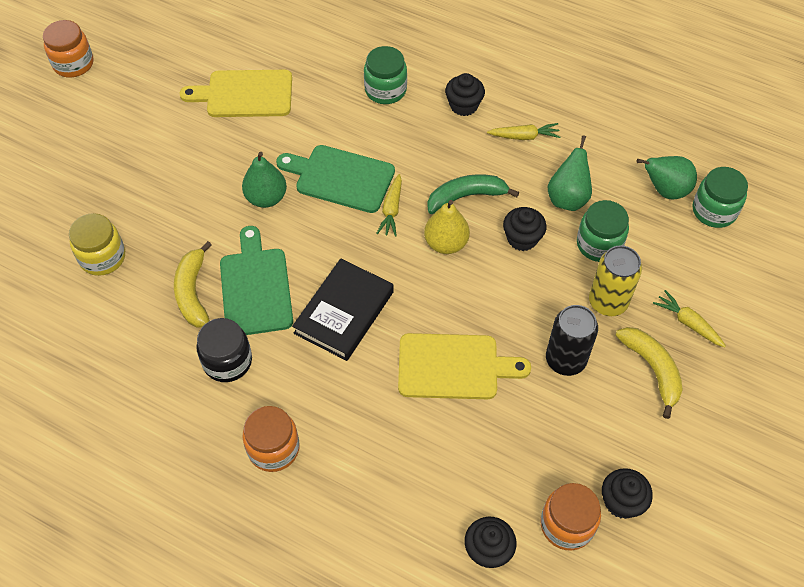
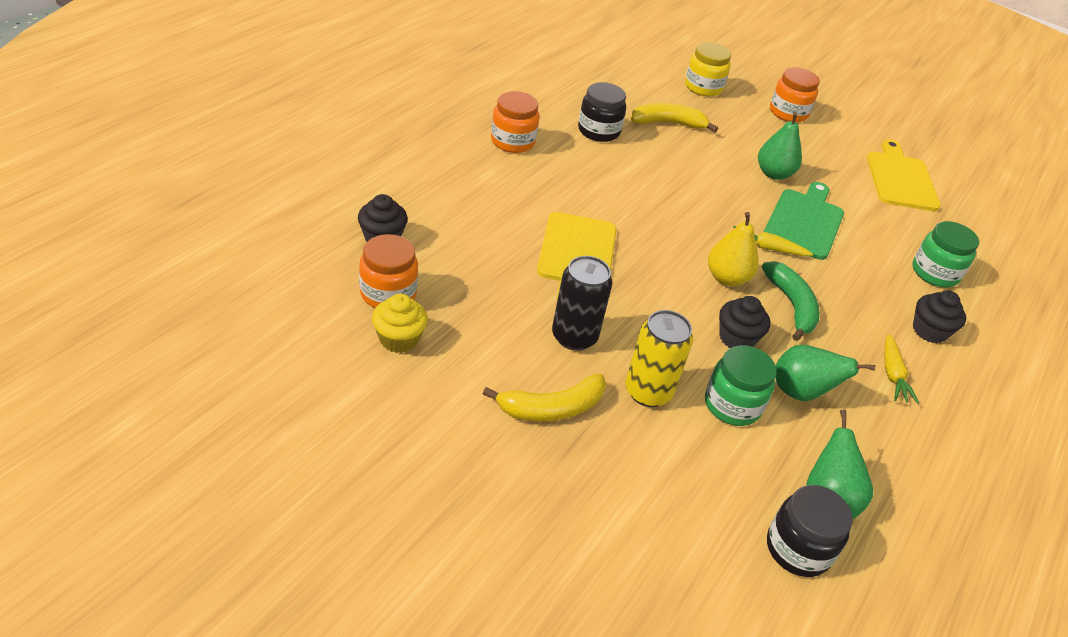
camera: 90 degrees right, 15 degrees down
(73, 64) = (909, 94): orange jar -> orange jar (788, 113)
(255, 287) = (672, 154): green cutting board -> none
(344, 312) = (644, 198): black book -> none
(621, 502) = (399, 339): black cupcake -> yellow cupcake
(688, 323) = (613, 462): yellow carrot -> none
(714, 211) = (798, 549): green jar -> black jar

